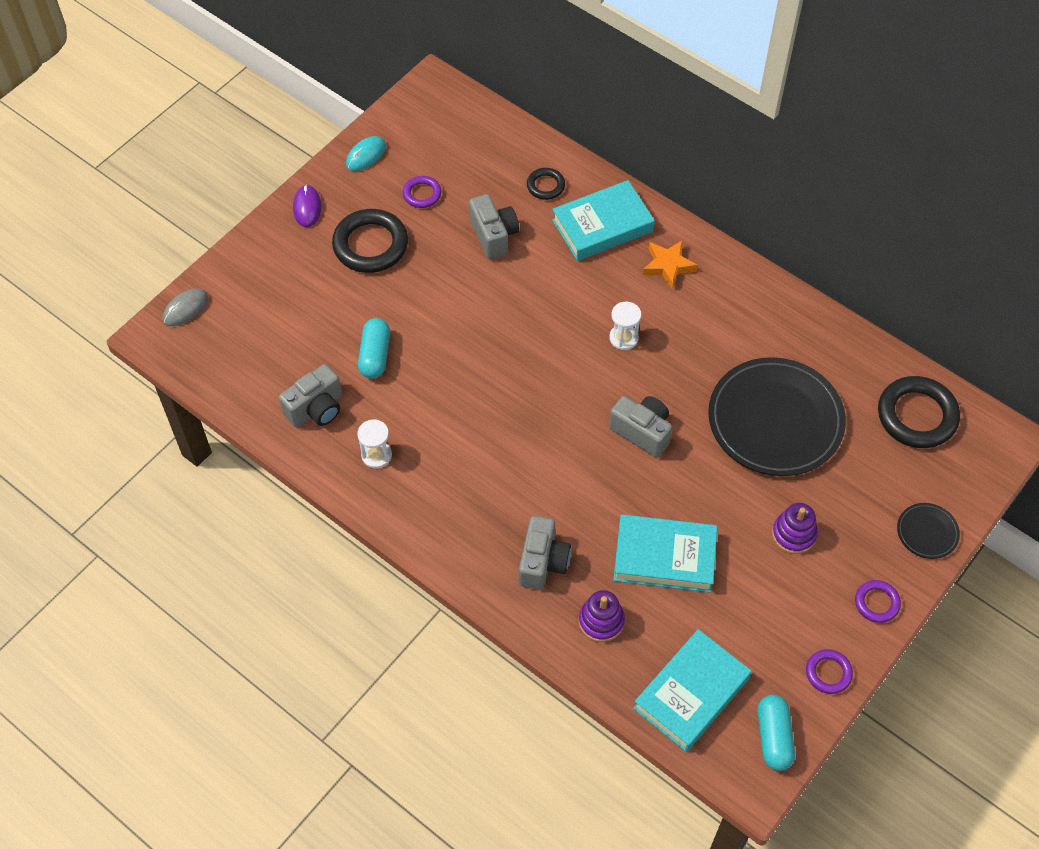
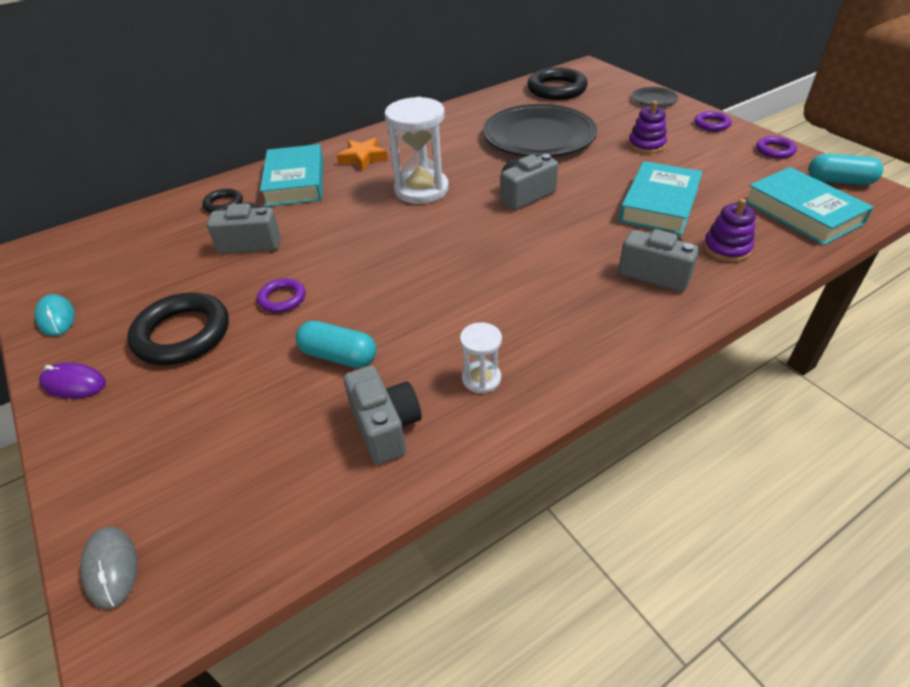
camera: 70 degrees left, 15 degrees down
(422, 194) = (154, 282): purple ring -> purple ring (282, 298)
(623, 338) = (421, 189): white hourglass -> white hourglass, size x1.97

